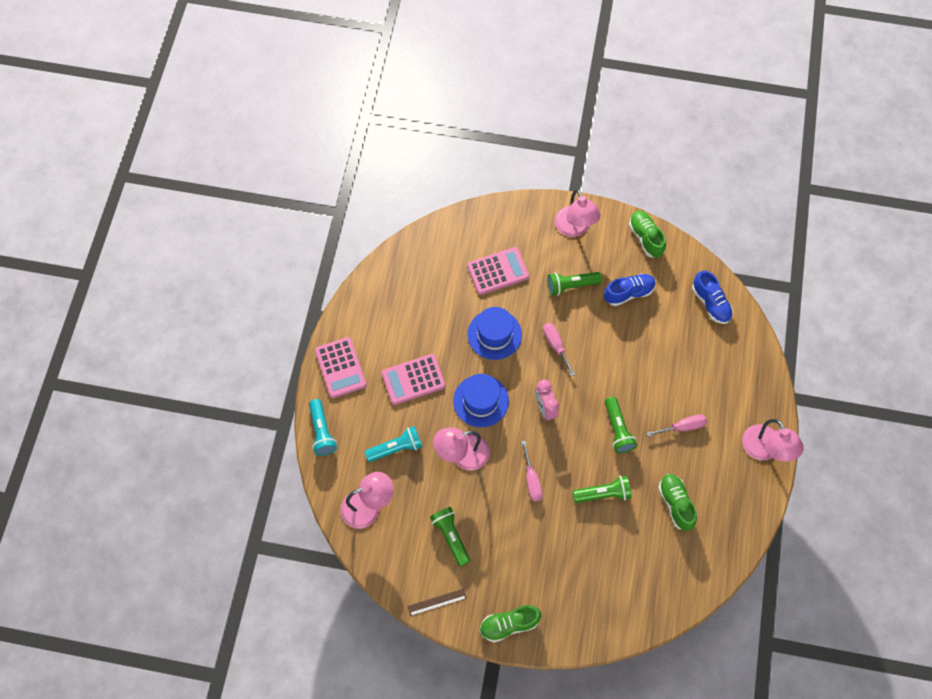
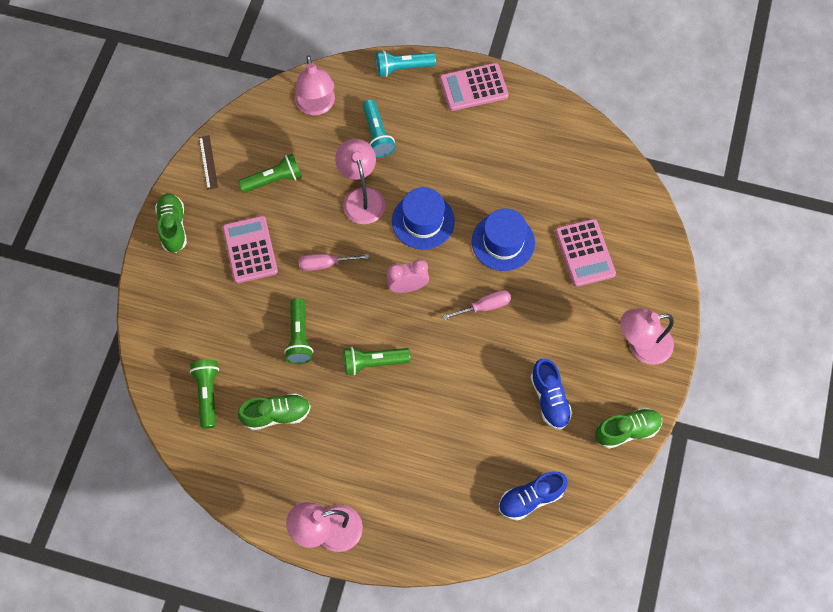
camera: 95 degrees right, 0 degrees up
(413, 379) = (454, 156): pink calculator -> pink calculator (250, 250)
(571, 286) = (562, 333): green flashlight -> green flashlight (207, 394)
(683, 427) = (369, 437): pink screwdriver -> none

